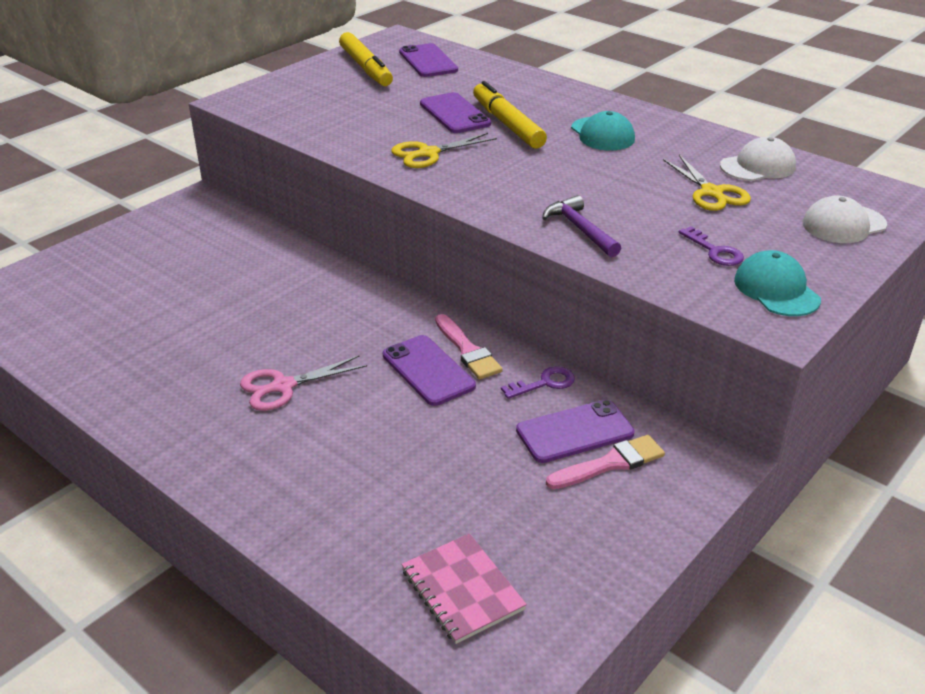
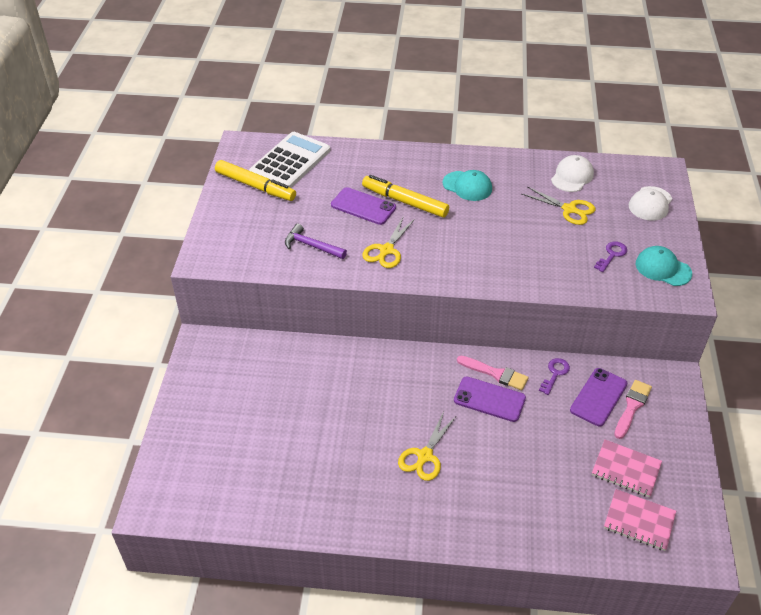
camera: 35 degrees left, 10 degrees up
(282, 387) = (424, 456): pink scissors -> yellow scissors
(428, 61) = (290, 162): purple phone -> white calculator
(515, 524) = (626, 469): none -> pink notebook
(580, 229) = (533, 272): purple hammer -> purple hammer (311, 246)
(715, 251) = (612, 255): purple key -> purple key turned 75 degrees counterclockwise

